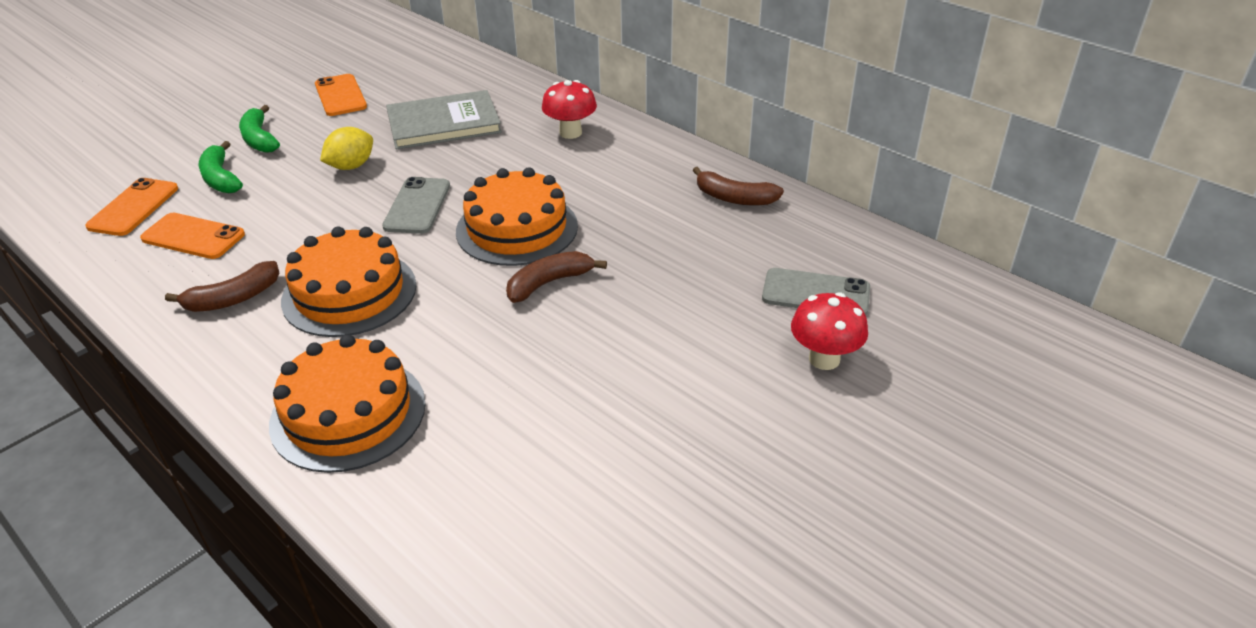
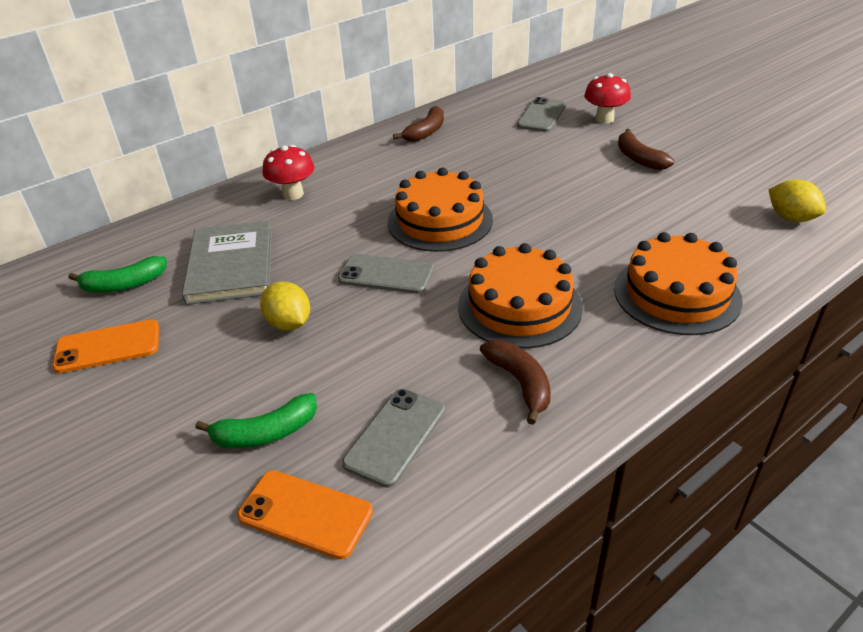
camera: 80 degrees left, 0 degrees up
(193, 237) = (395, 436): orange phone -> grey phone
(259, 139) = (180, 409): green banana -> green banana (124, 284)
(520, 559) = (791, 218): none -> yellow lemon
(549, 283) = (518, 206): brown banana -> brown banana (639, 158)

